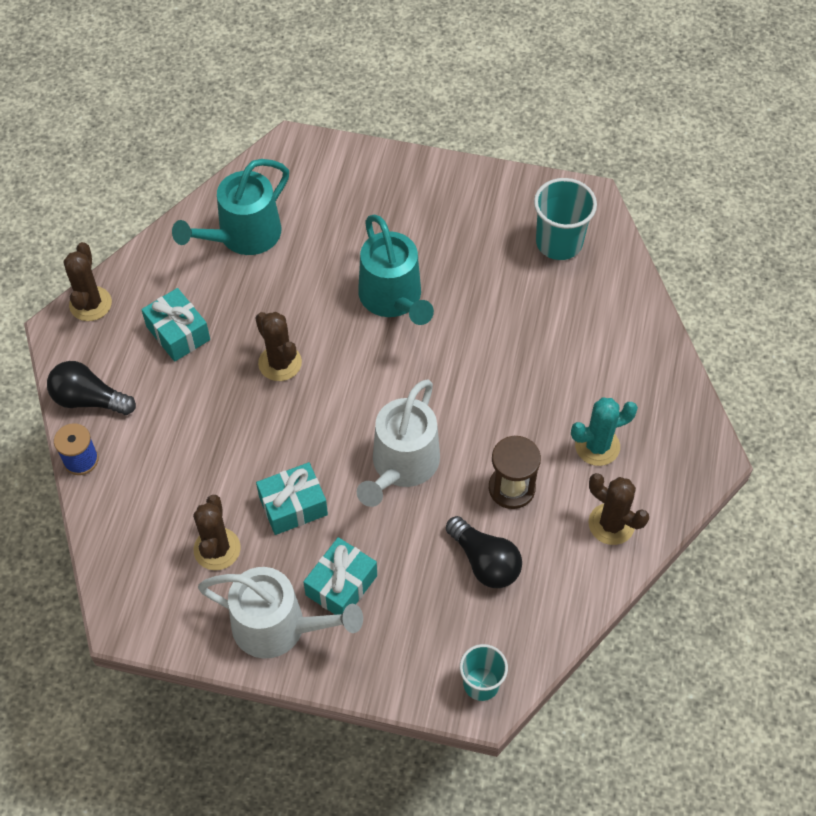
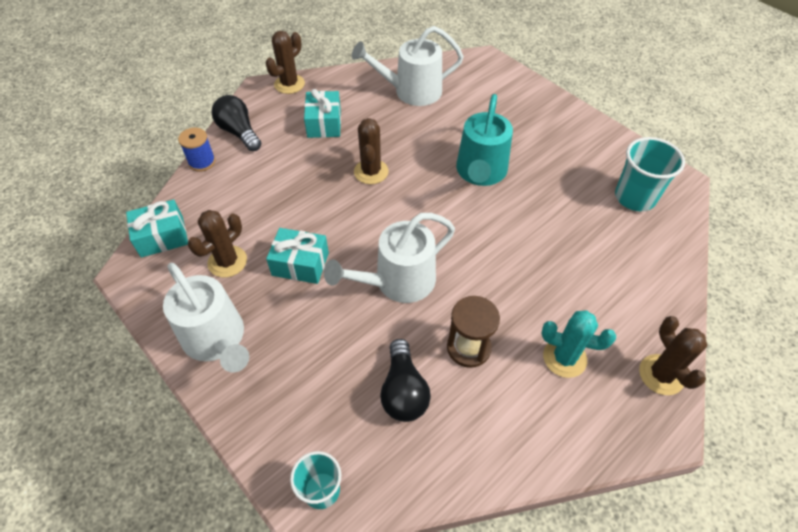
camera: 35 degrees right, 5 degrees down
(243, 236) = (412, 91): turquoise watering can -> white watering can
(341, 585) = (284, 338): turquoise gift -> turquoise gift (162, 237)
(611, 524) = (533, 429): brown cactus -> brown cactus (661, 374)

